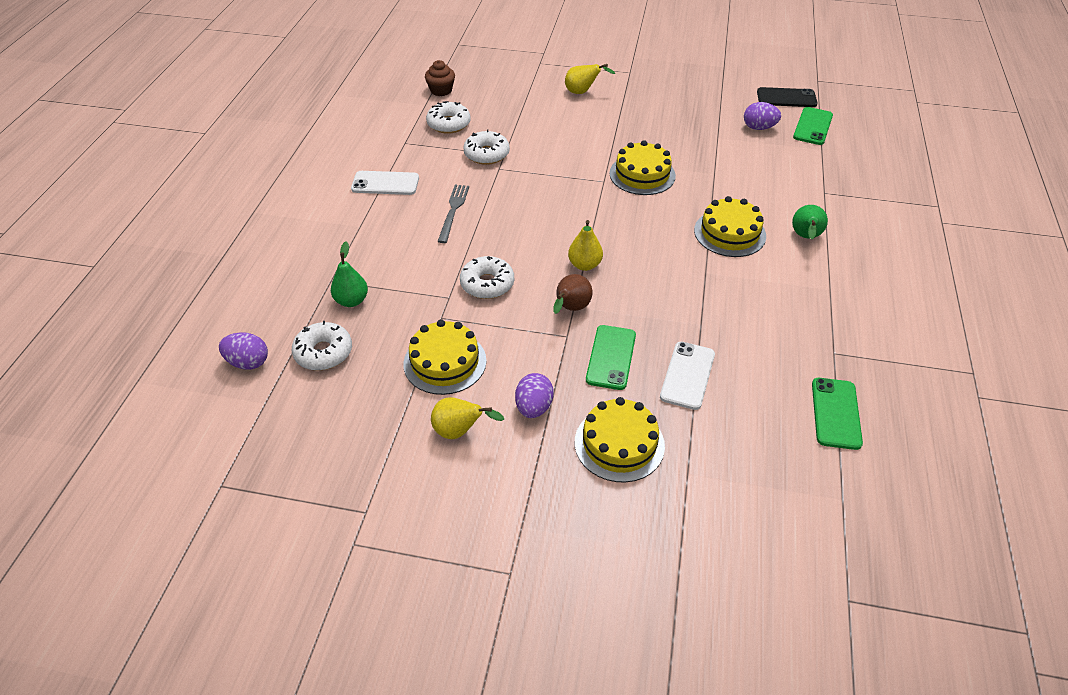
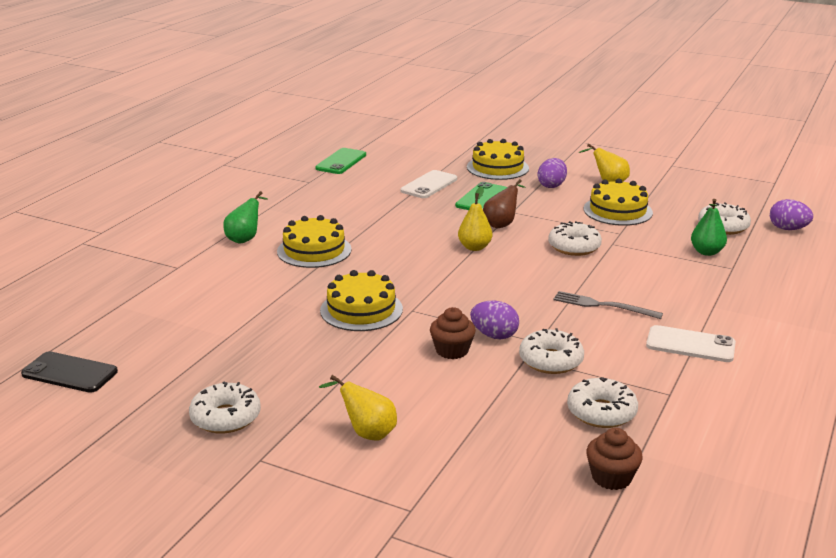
camera: 165 degrees left, 20 degrees down
(453, 211) = (603, 305): grey fork -> grey fork turned 90 degrees clockwise
(557, 151) = (452, 350): none -> brown cupcake
(667, 88) = (225, 417): none -> white donut
(759, 128) = (161, 339): purple egg -> purple egg (494, 335)
(813, 126) = (91, 331): green phone -> none

